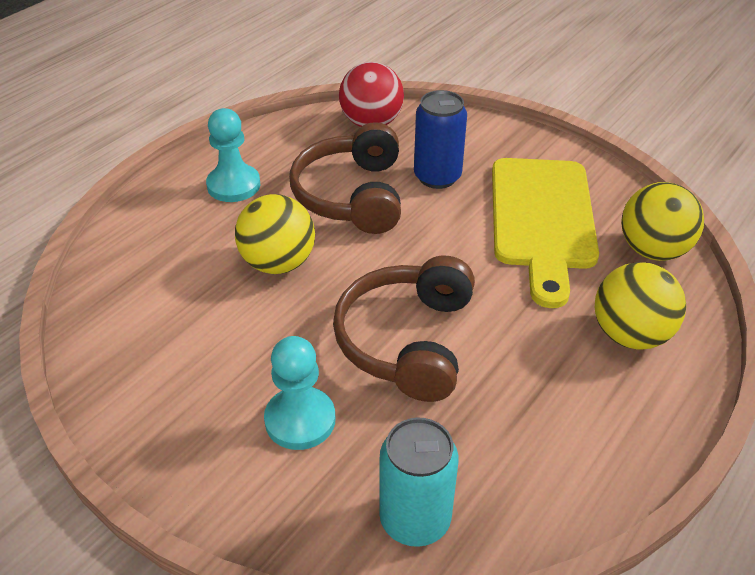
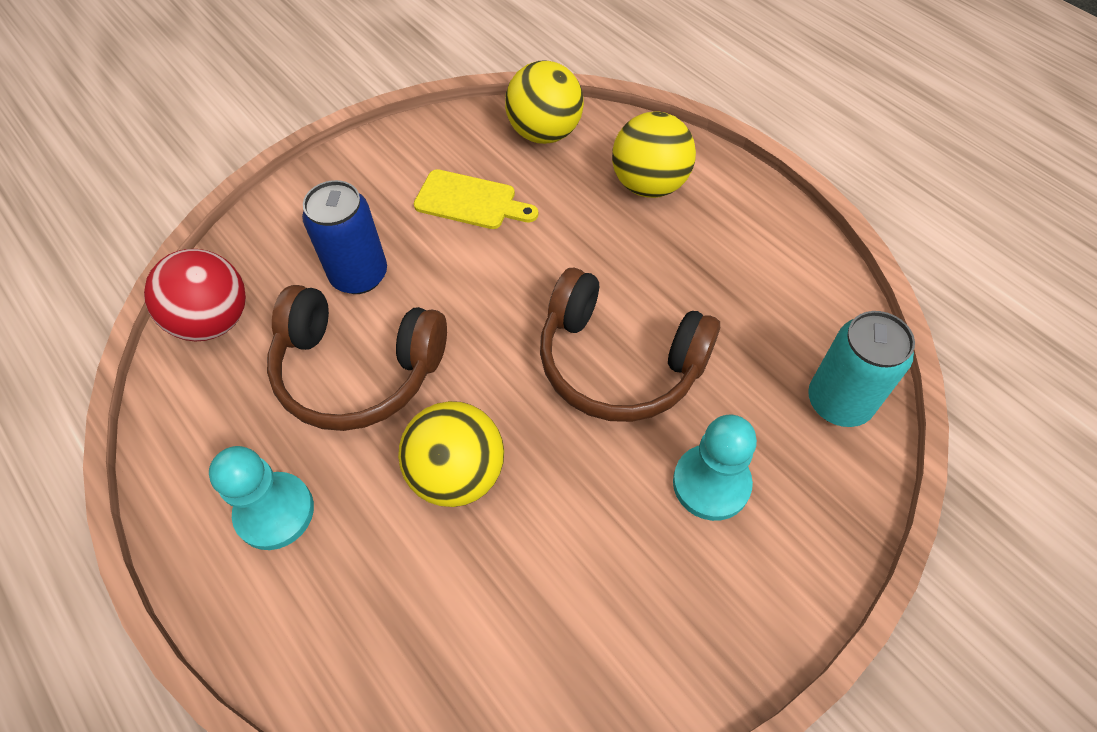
camera: 75 degrees left, 15 degrees up
(542, 219) = (470, 201): yellow cutting board -> yellow cutting board, size x0.52

